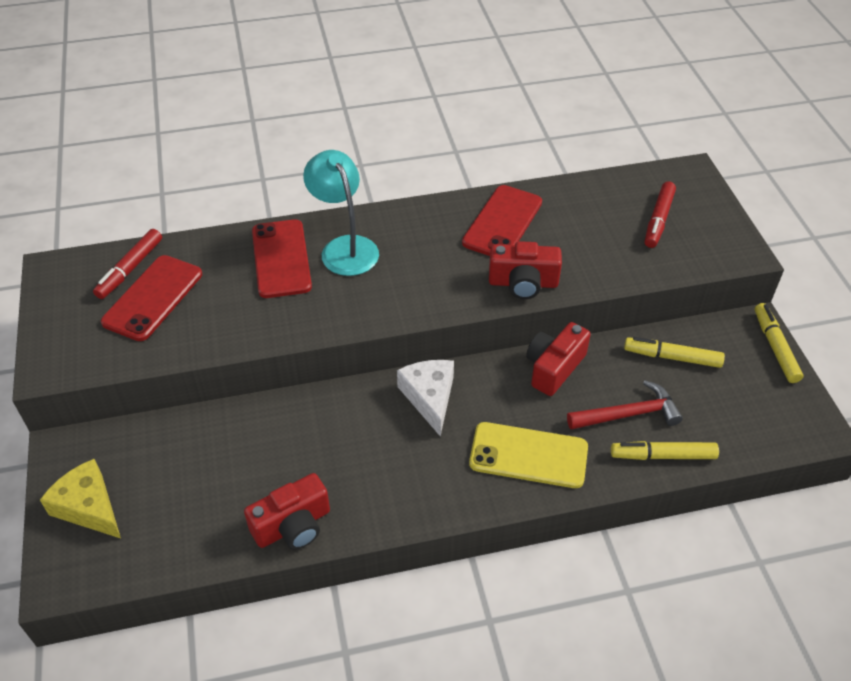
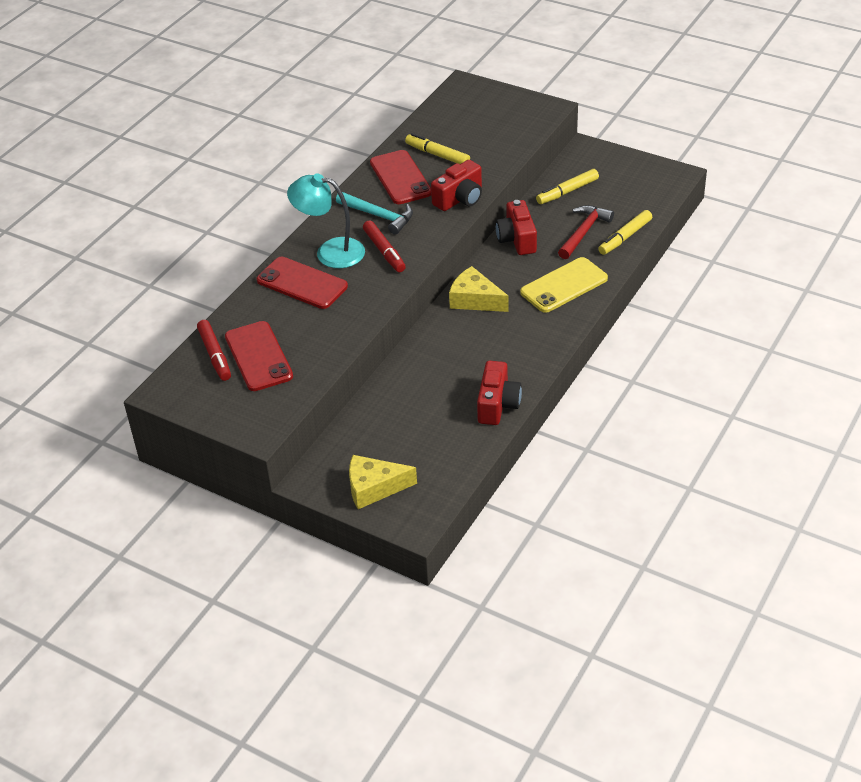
camera: 45 degrees left, 5 degrees down
(430, 397) = (475, 300): white cheese -> yellow cheese
(431, 245) = (378, 216): none -> turquoise hammer
(658, 220) = (482, 120): red marker -> red marker (384, 251)
(775, 347) = (608, 152): yellow marker -> yellow marker (437, 155)

